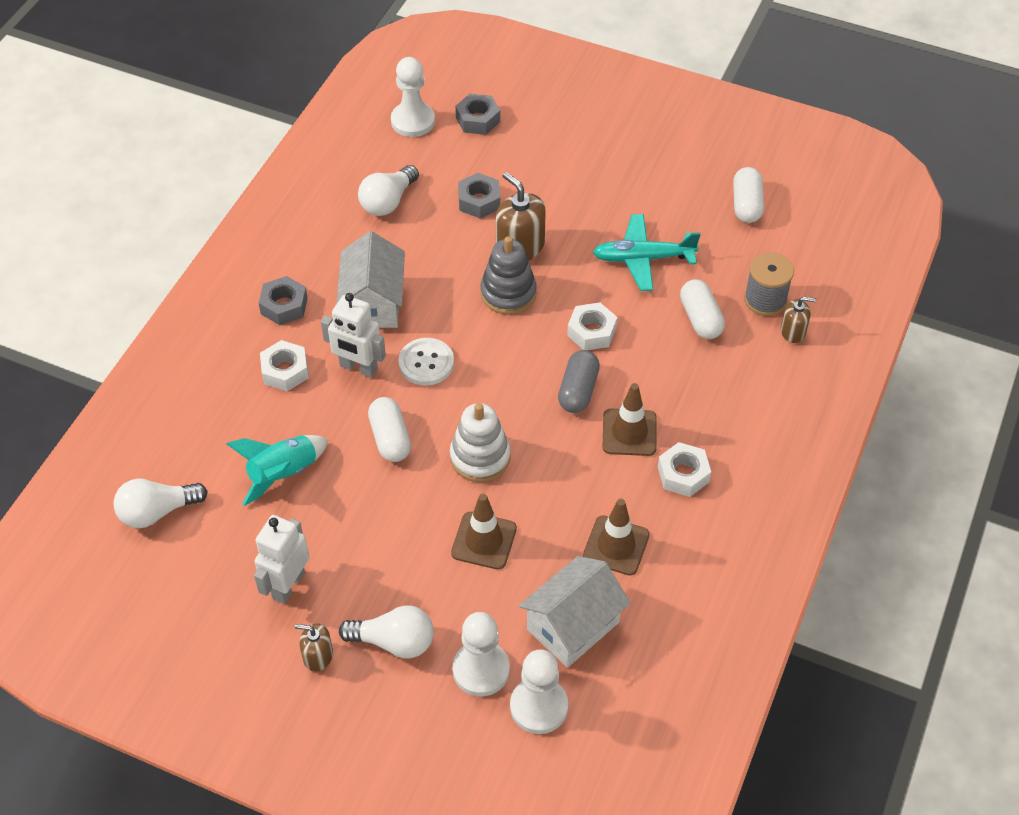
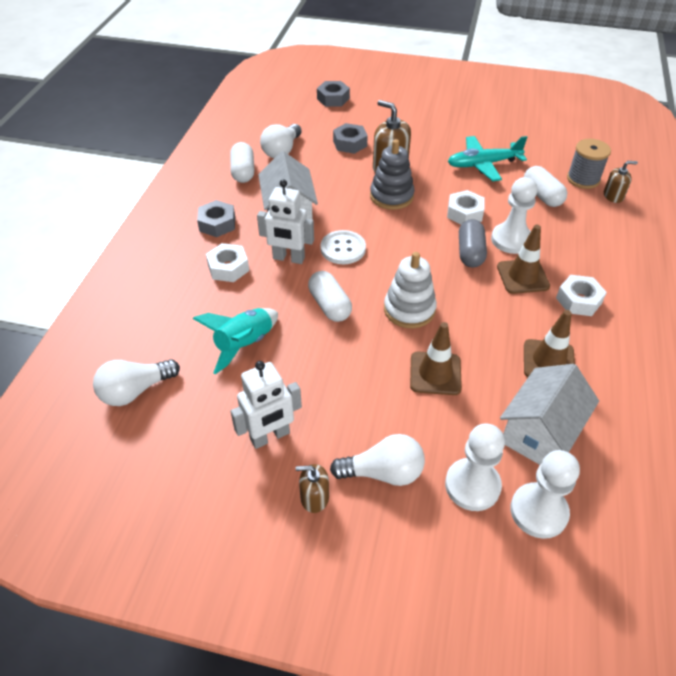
camera: 10 degrees left, 5 degrees down
(288, 585) = (270, 436): white robot -> white robot turned 135 degrees counterclockwise
(413, 121) = (286, 104): white pawn -> white pawn (511, 240)
(746, 205) = (541, 126): white capsule -> white capsule (243, 172)

